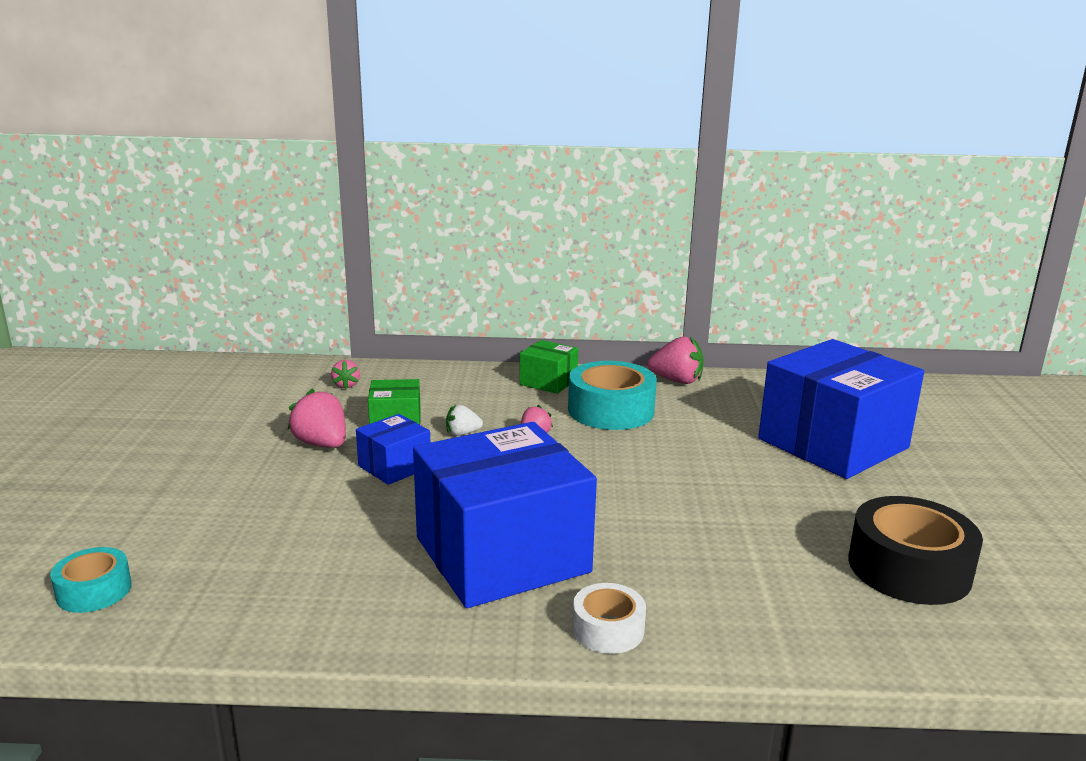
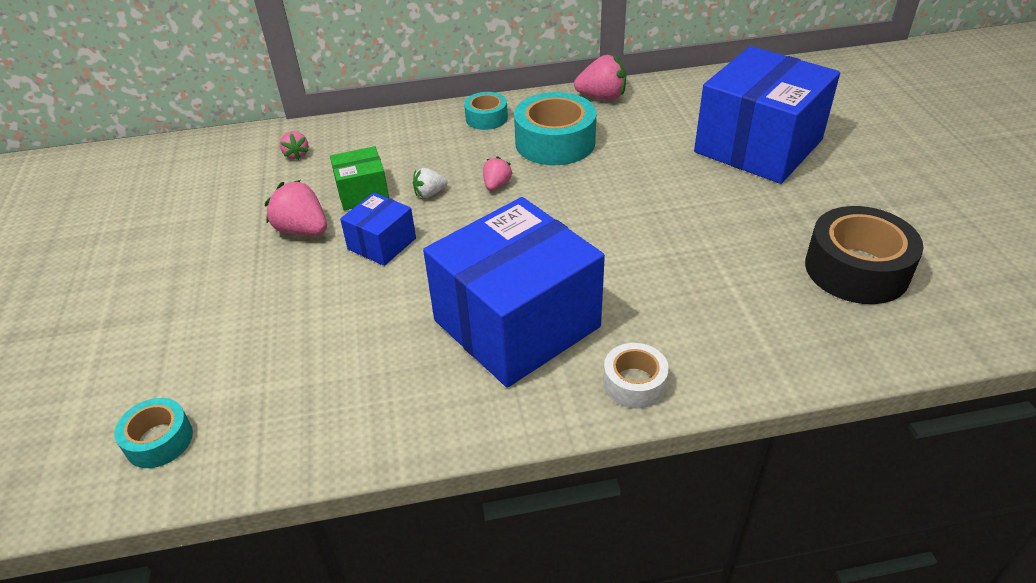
camera: 10 degrees left, 20 degrees up
(548, 382) = (486, 118): green box -> turquoise tape

